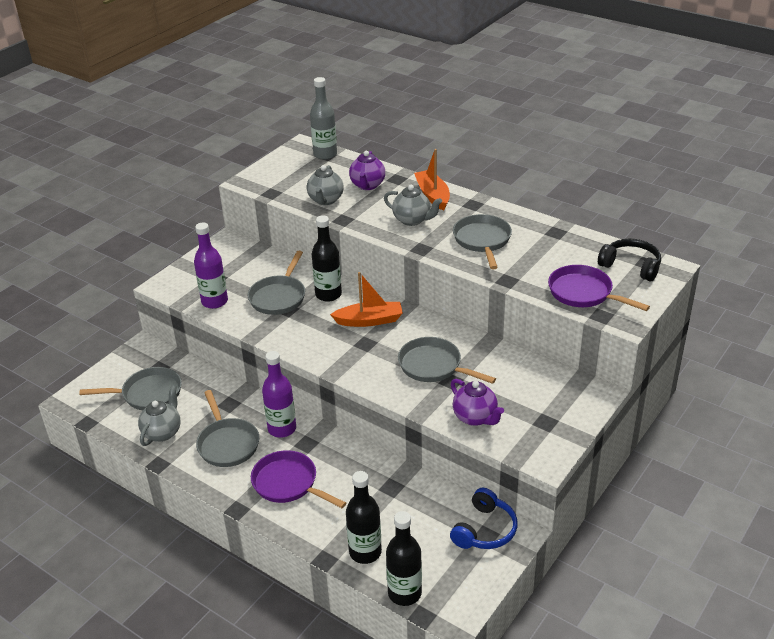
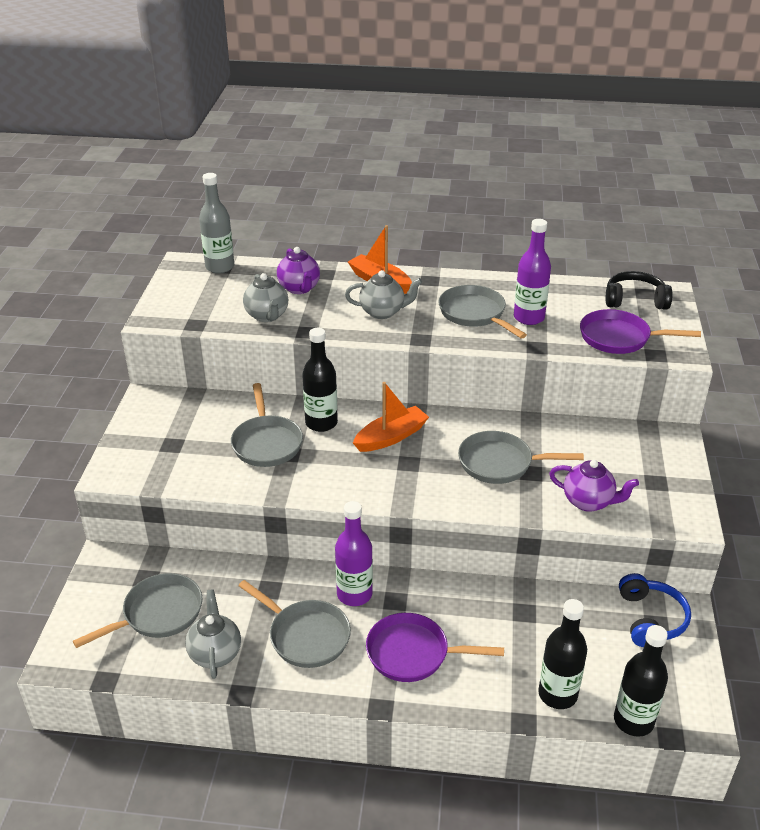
camera: 30 degrees left, 0 degrees up
(214, 301) = (193, 472): purple bottle -> purple bottle (529, 318)

